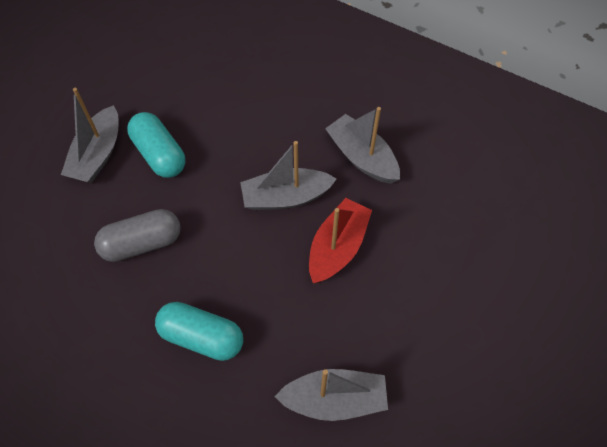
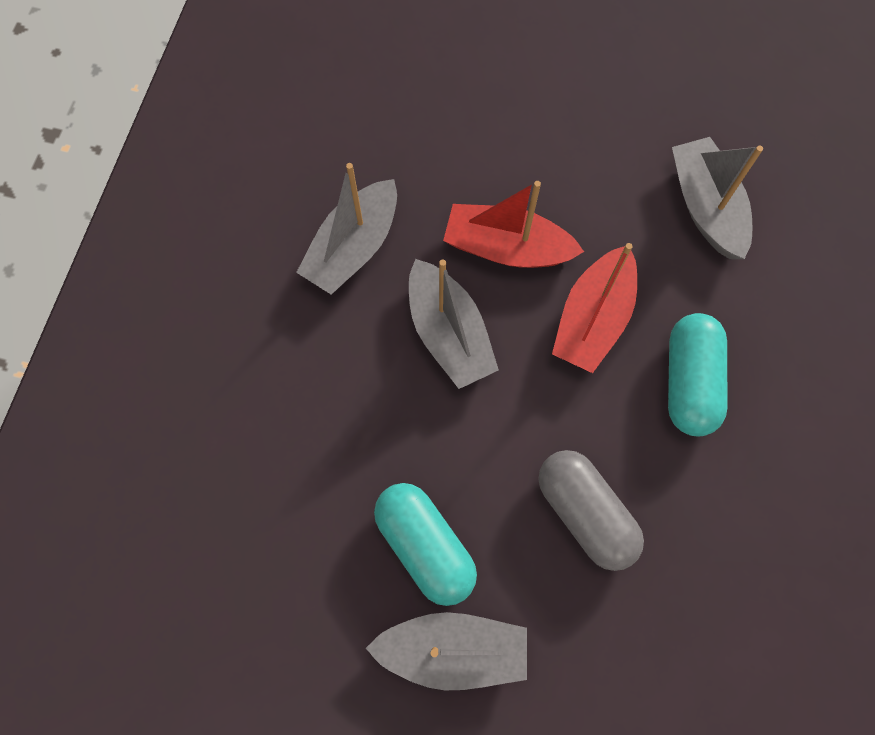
camera: 105 degrees left, 10 degrees up
(159, 154) = (425, 546): turquoise capsule -> turquoise capsule turned 75 degrees counterclockwise
(268, 287) = (593, 319): none -> red boat

